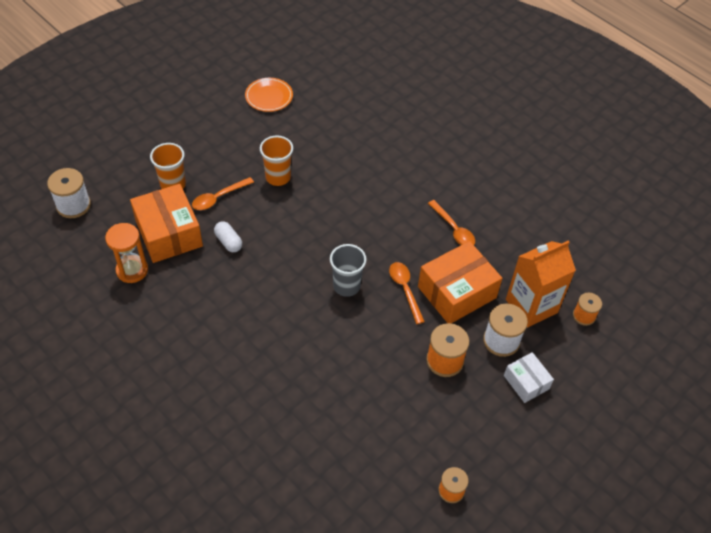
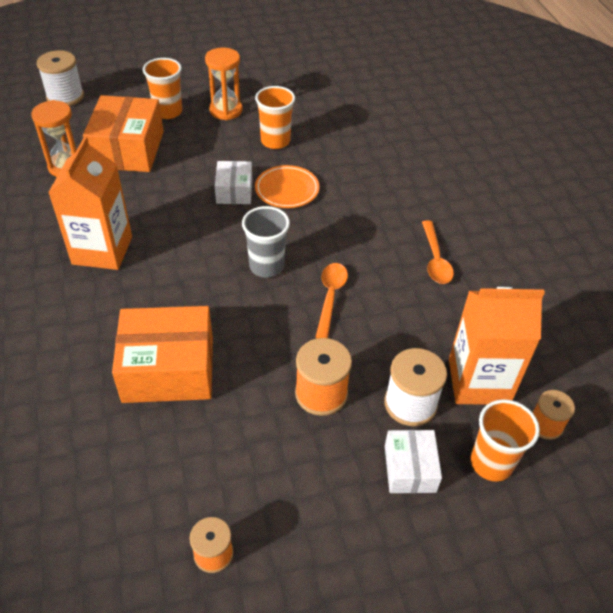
camera: 30 degrees right, 5 degrees down
(218, 164) = (226, 110): none -> orange hourglass
(218, 198) = (201, 137): orange spoon -> none
(220, 328) = (102, 250): none -> orange carton
(228, 242) = (178, 178): white capsule -> none
(269, 97) = (322, 73): orange plate -> orange plate (287, 189)
(279, 235) = (234, 191): none -> white box
(457, 292) = (391, 326): orange box -> orange box (168, 369)
(568, 355) = (491, 463): none -> orange cup

